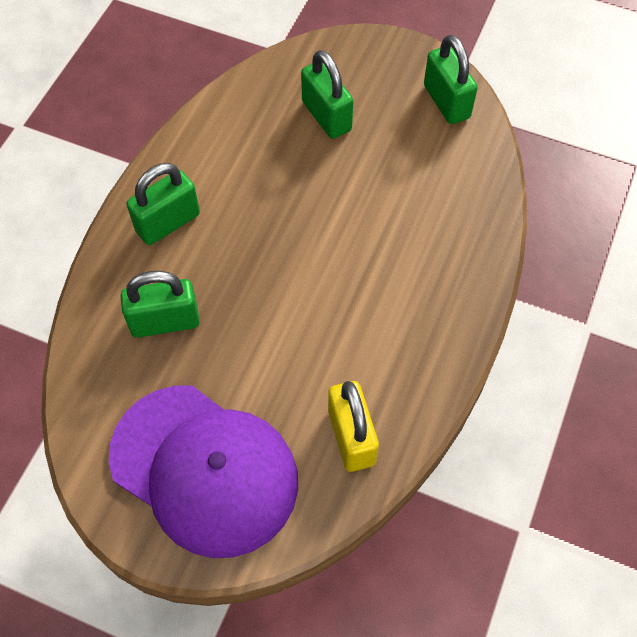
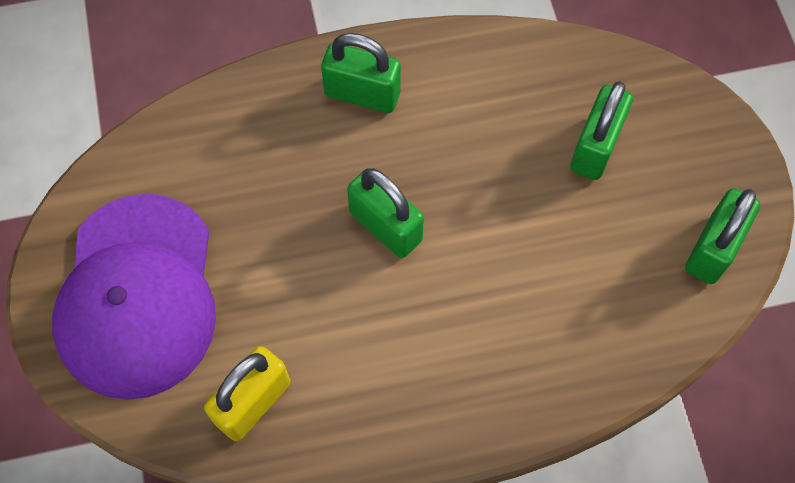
camera: 55 degrees right, 5 degrees up
(165, 321) = (259, 163): green padlock -> green padlock (385, 226)

